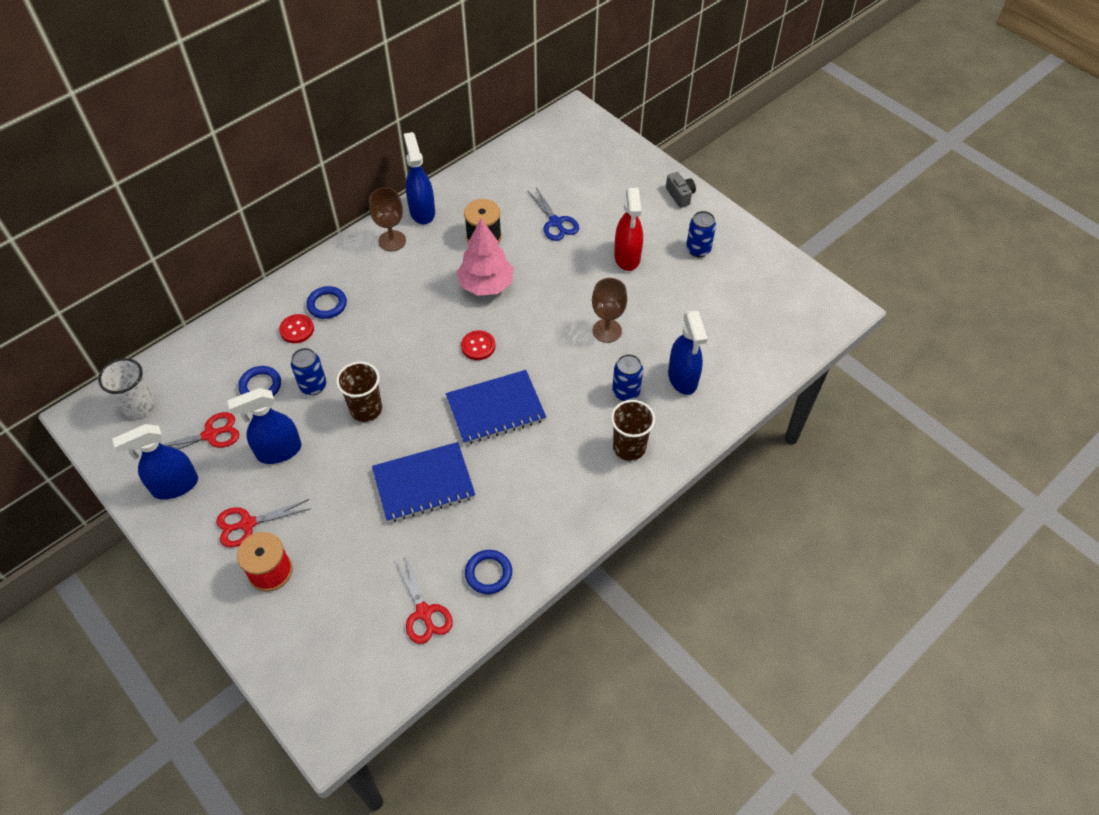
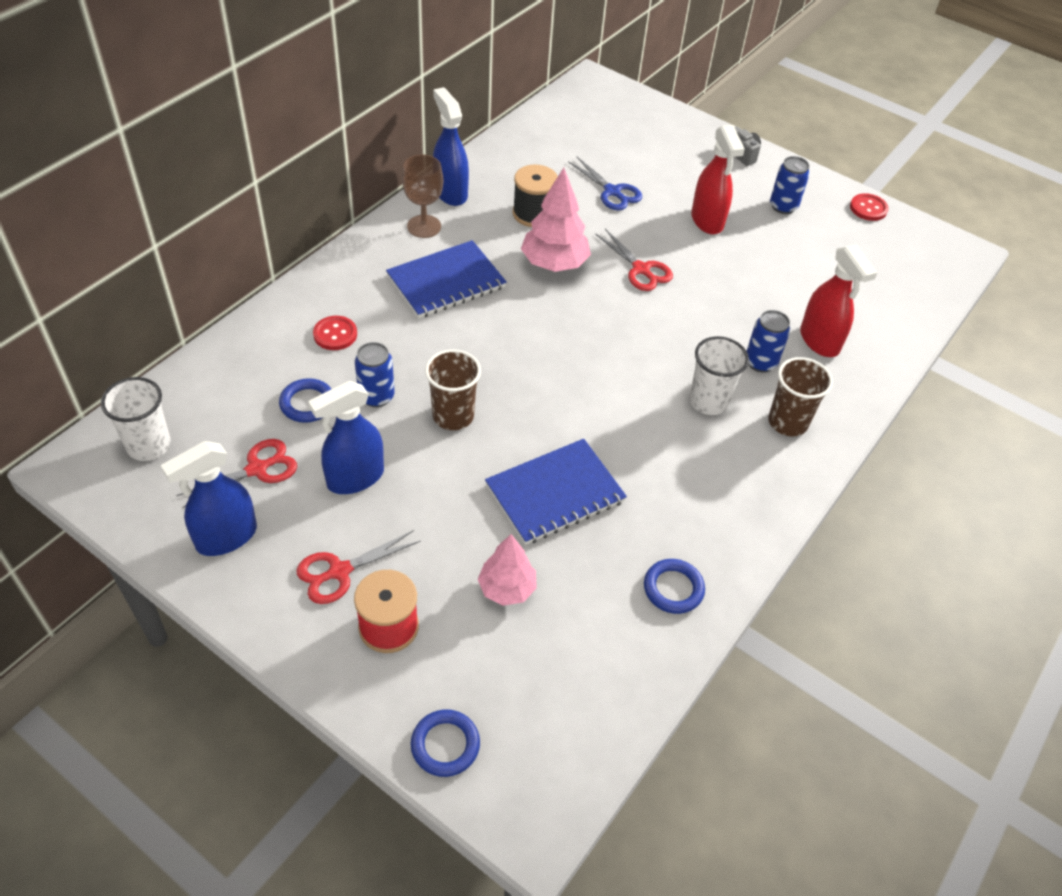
camera: 15 degrees left, 5 degrees down
(327, 304) = (365, 303): blue ring -> blue ring (445, 745)
(364, 555) = (507, 588): none -> pink tree
(424, 613) = (608, 648): red scissors -> red scissors (641, 269)
(478, 346) = (568, 330): red button -> red button (868, 208)
(495, 409) = (614, 397): blue notebook -> blue notebook (446, 282)
(570, 421) = (708, 401): none -> white cup
(607, 331) = (713, 299): brown goblet -> none
(682, 378) = (819, 341): blue spray bottle -> red spray bottle

